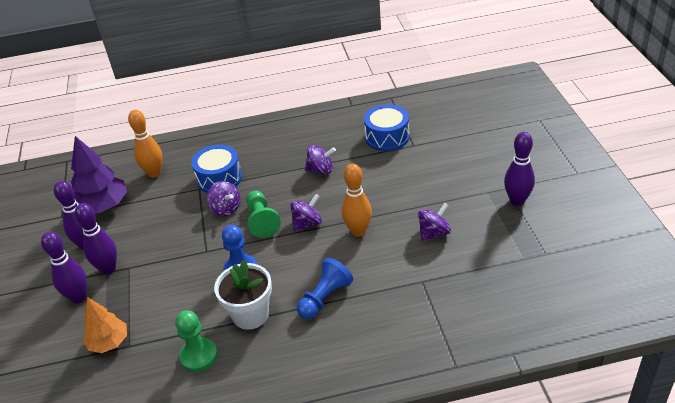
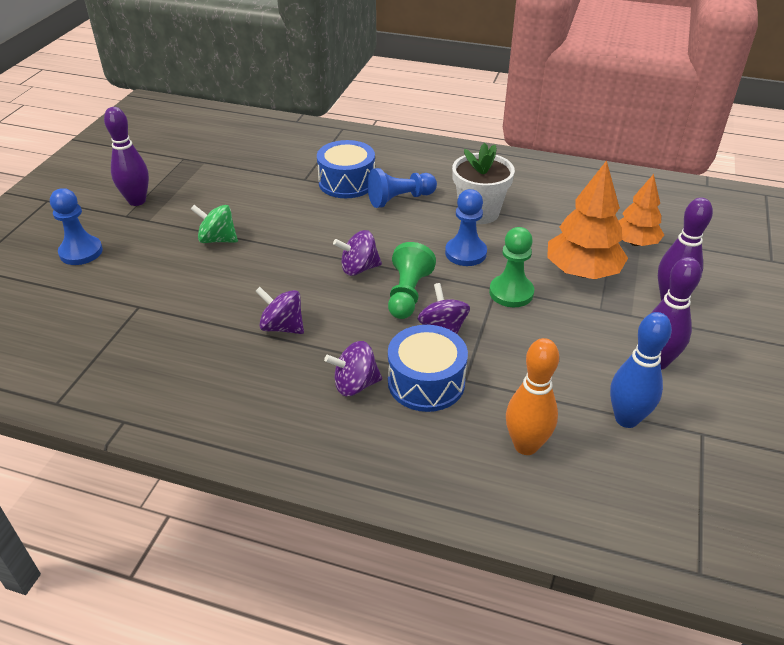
camera: 155 degrees left, 0 degrees up
(103, 206) = (626, 419): purple tree -> blue bowling pin
(108, 269) = (628, 317): purple bowling pin -> none
(147, 292) = (582, 272): none -> orange tree
(199, 356) = (544, 201): green pawn -> green pawn (511, 292)
(358, 231) = (314, 238): orange bowling pin -> none
(387, 137) = (151, 333): blue drum -> blue drum (347, 182)
(421, 200) = (217, 239): none -> green spinning top
(434, 233) = (247, 207): purple spinning top -> purple spinning top (355, 384)
(493, 154) = (81, 252): none -> blue pawn

